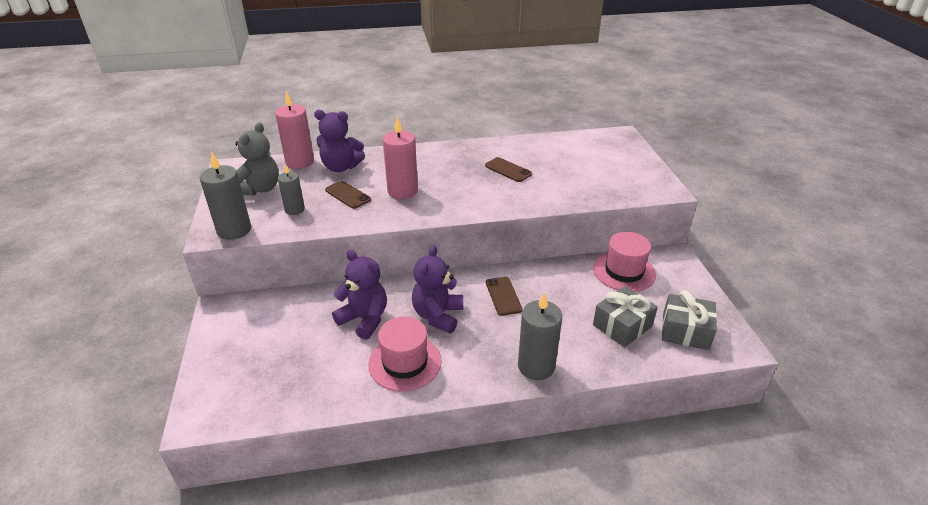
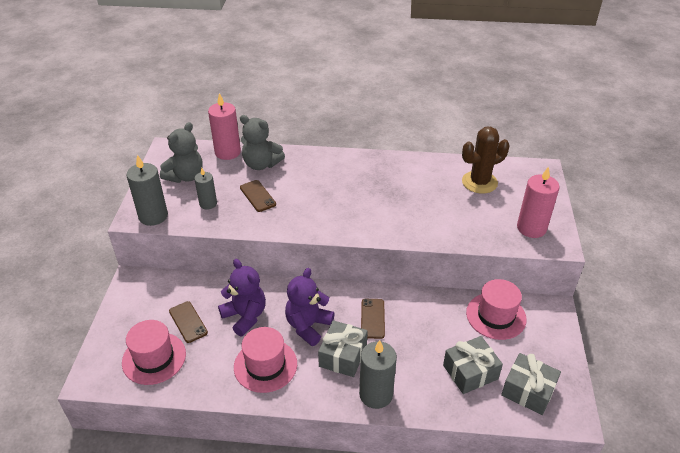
camera: 15 degrees right, 5 degrees up
(271, 381) = (154, 358): none -> pink hat
(341, 167) = (261, 164): purple teddy bear -> grey teddy bear
(402, 191) = (307, 200): pink candle -> pink candle (531, 228)
(486, 336) = (343, 356): none -> grey gift
(508, 170) = (412, 193): brown phone -> brown phone (188, 322)
(569, 152) = (479, 182): none -> brown cactus

